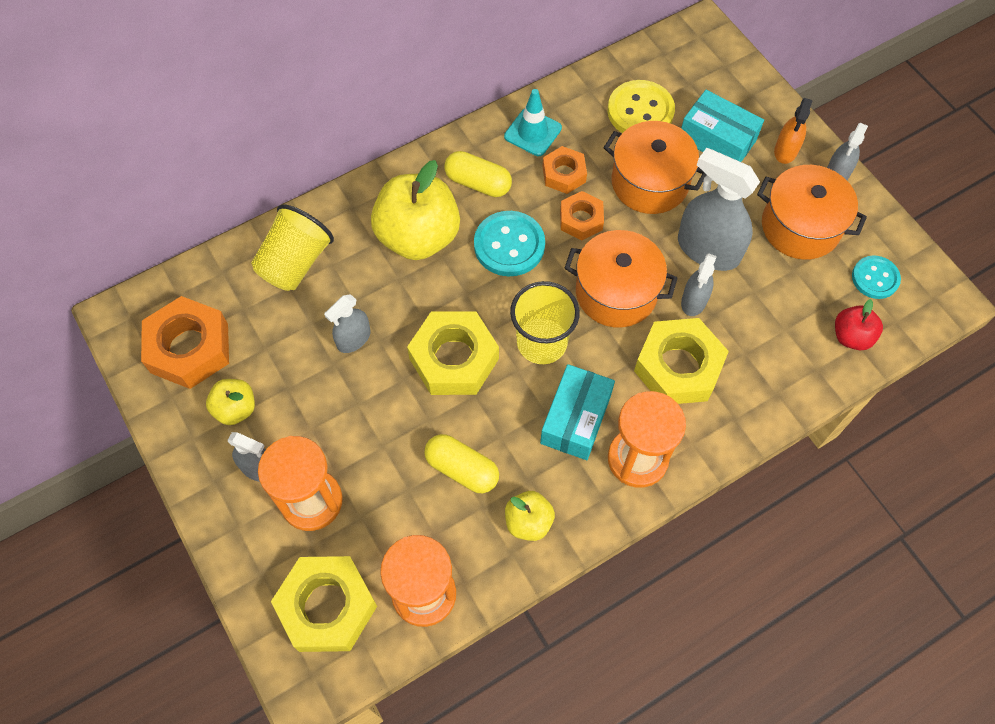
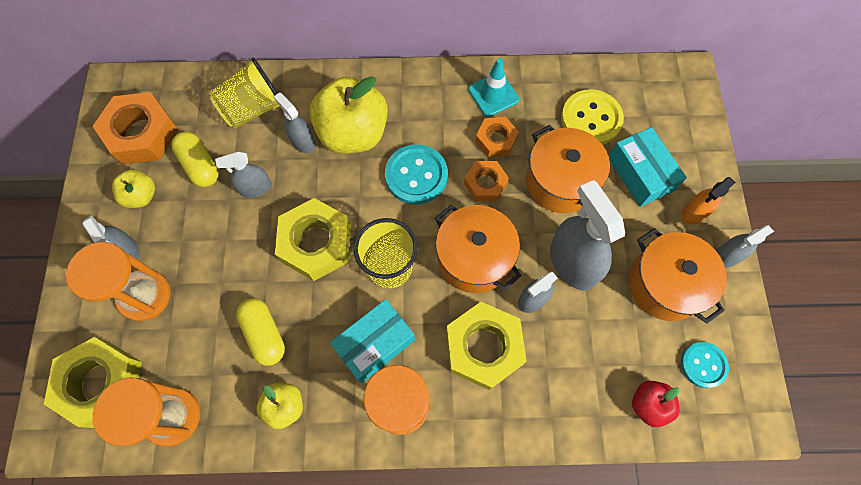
camera: 30 degrees right, 5 degrees up
(371, 270) = (302, 141): none -> grey spray bottle
(478, 183) = (425, 114): yellow capsule -> yellow capsule (200, 165)

